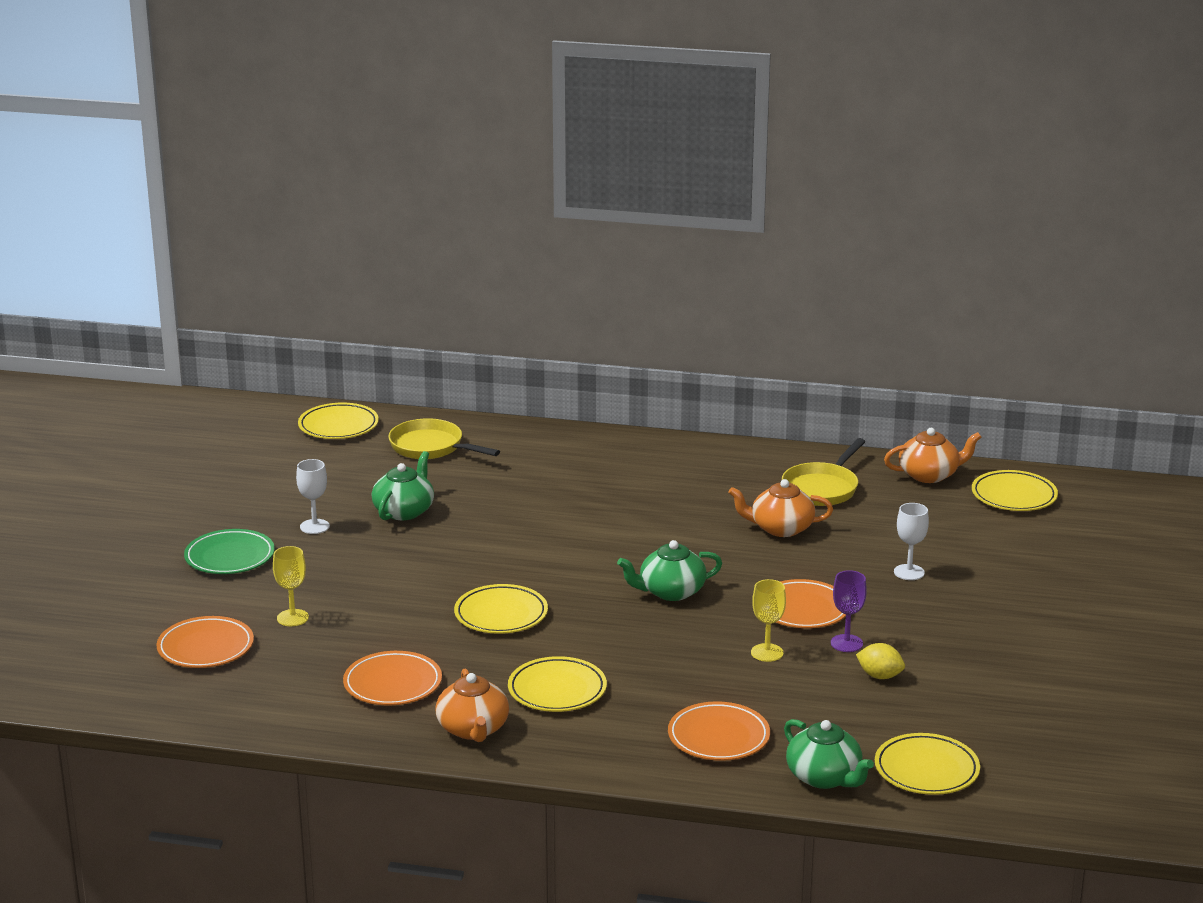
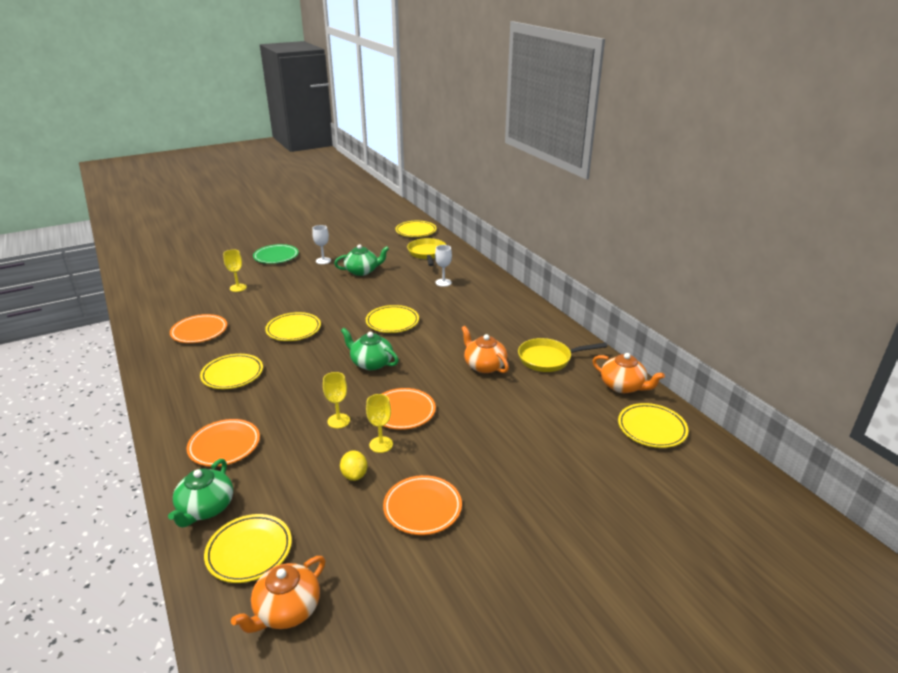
camera: 50 degrees right, 5 degrees up
(205, 647) = (194, 282): orange plate -> orange plate (422, 508)
(473, 729) = (172, 368): orange teapot -> orange teapot (286, 610)
(590, 543) = (392, 322): none -> yellow plate
(846, 643) = (381, 444): purple goblet -> yellow goblet
(909, 572) = (496, 430): white goblet -> white goblet (443, 282)

